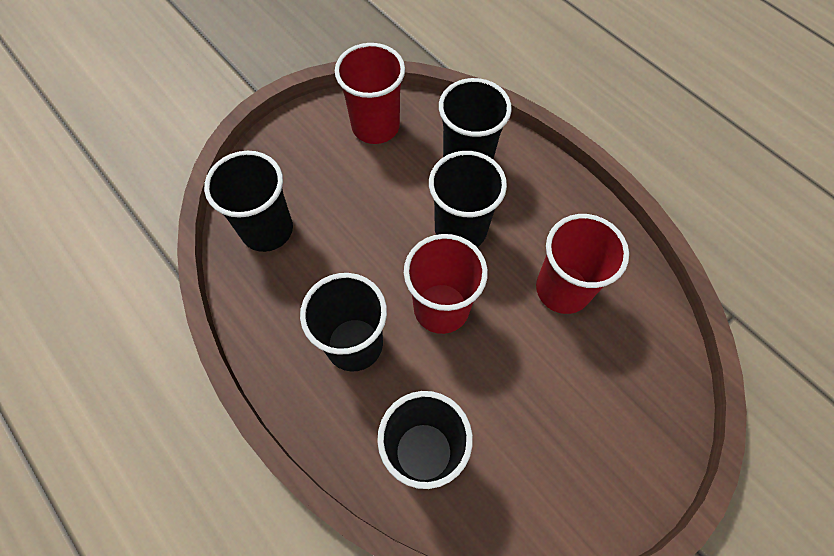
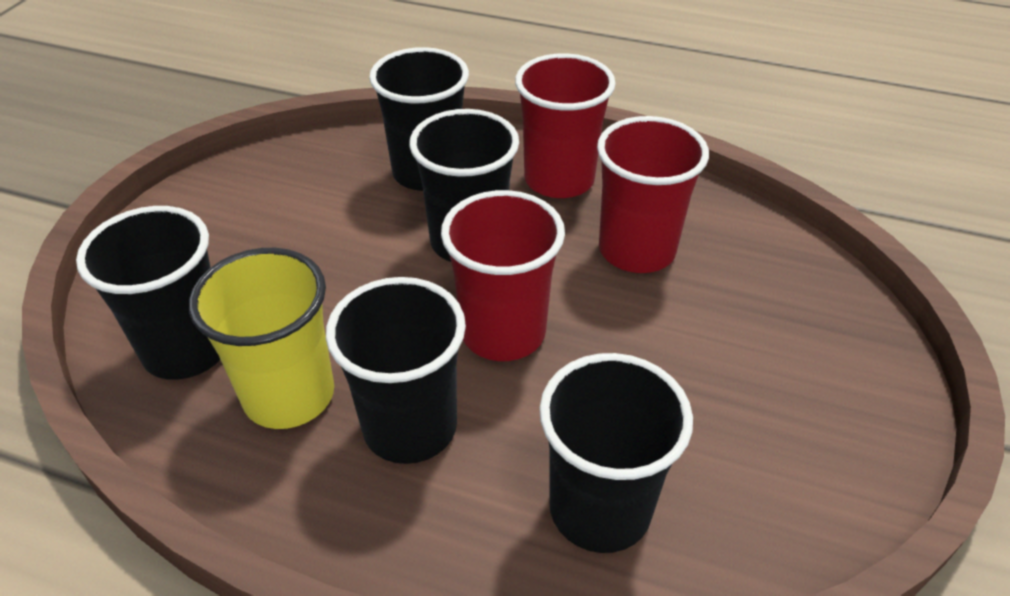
camera: 30 degrees left, 20 degrees down
(303, 288) = (289, 395): none -> yellow cup
(375, 126) = (281, 181): red cup -> red cup (559, 179)

